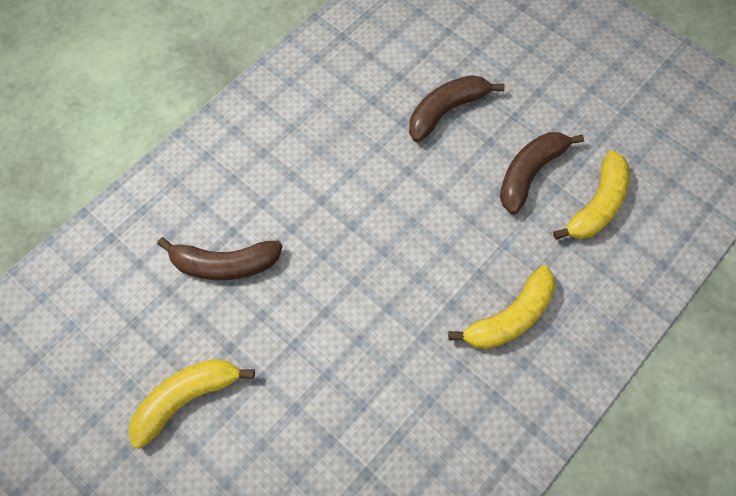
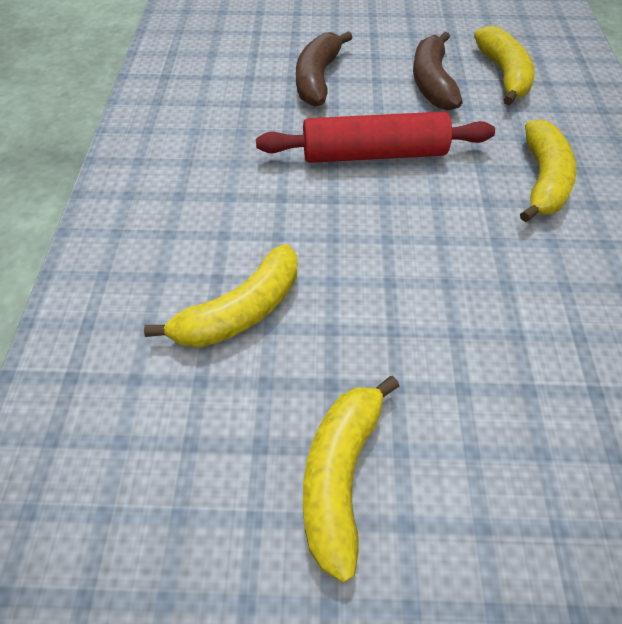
camera: 40 degrees left, 10 degrees down
(224, 264) = (241, 311): brown banana -> yellow banana
(416, 208) = (374, 154): none -> red rolling pin

